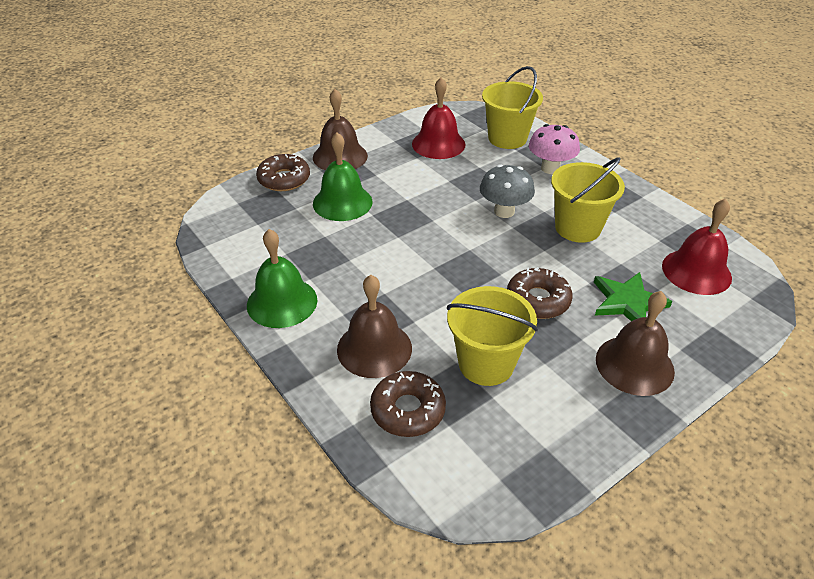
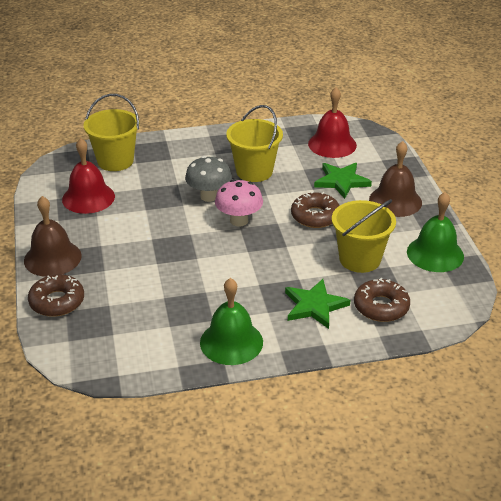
camera: 65 degrees left, 5 degrees down
(342, 202) = (125, 275): green bell -> green bell (435, 254)
(374, 348) = (314, 306): brown bell -> green star
(550, 168) = (175, 156): pink mushroom -> pink mushroom (239, 221)

